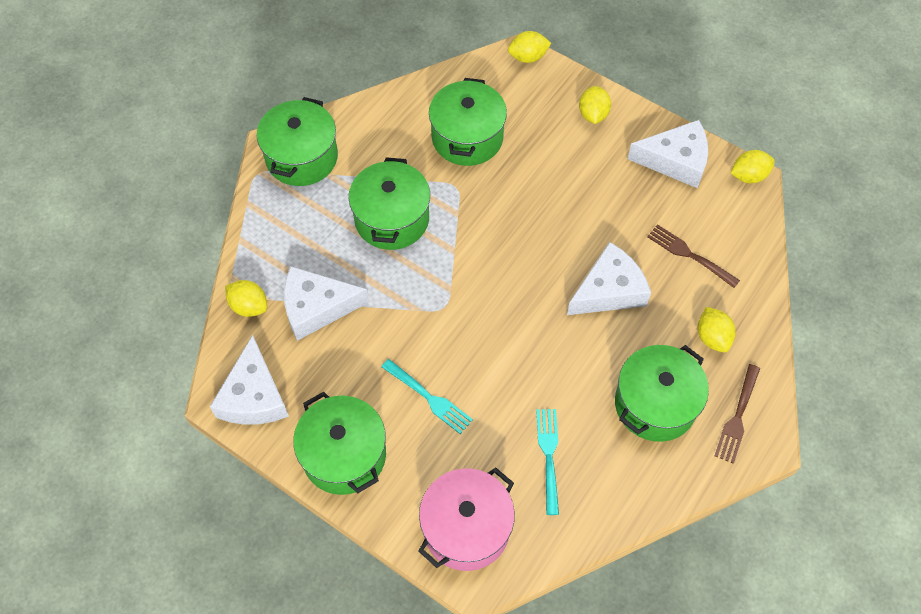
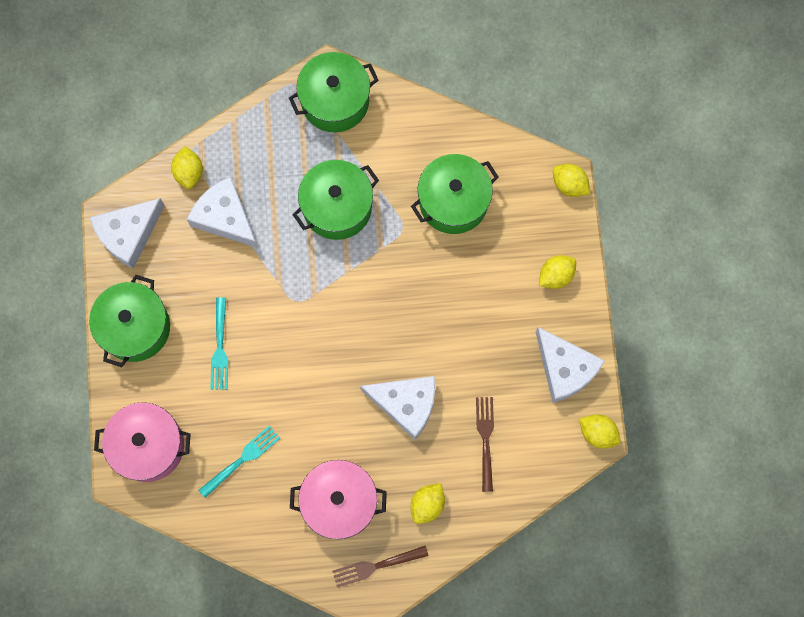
camera: 50 degrees right, 15 degrees up
(655, 404) = (339, 502): green pot -> pink pot

